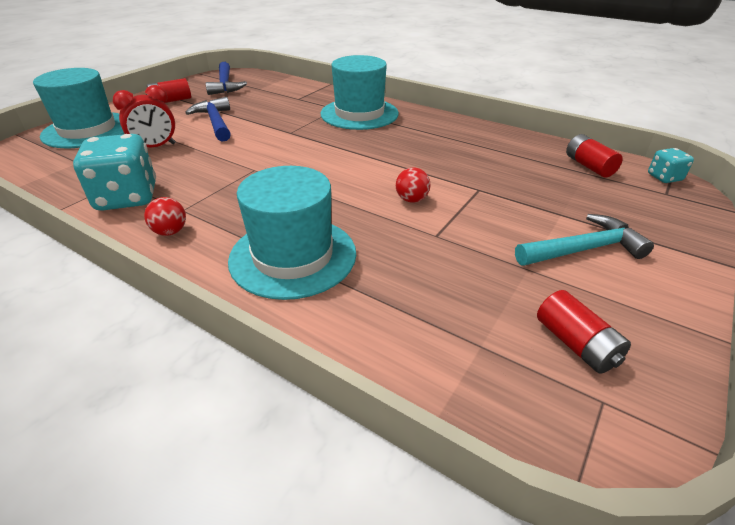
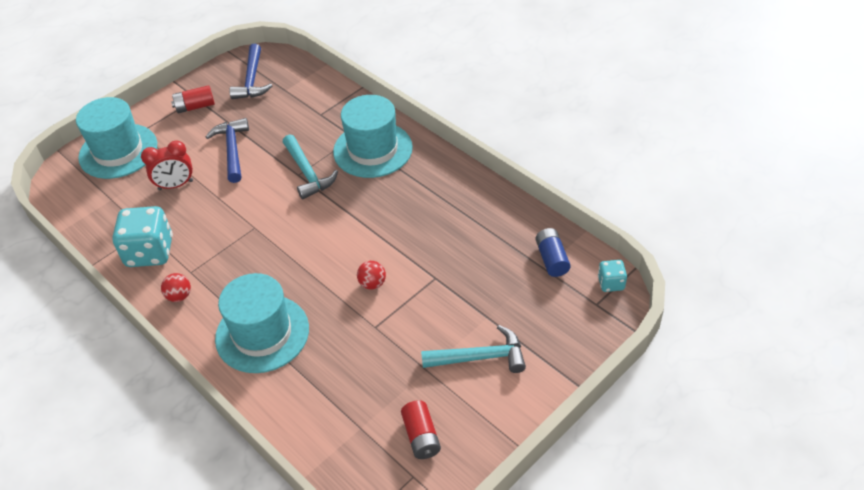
camera: 15 degrees right, 10 degrees up
(300, 131) = (307, 173): none -> turquoise hammer
(589, 166) = (552, 259): red battery -> blue battery

